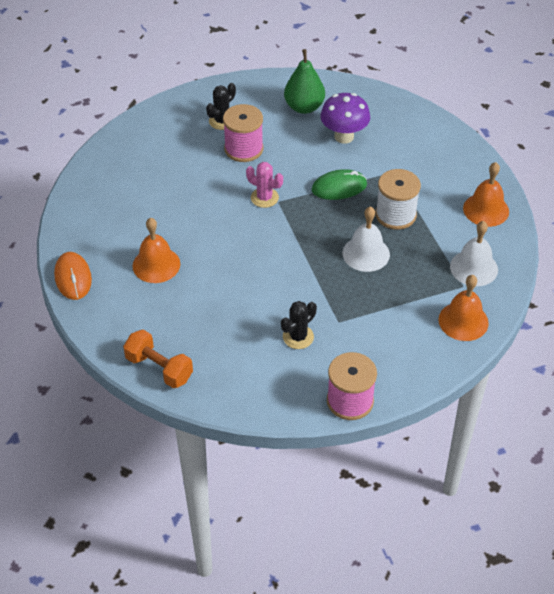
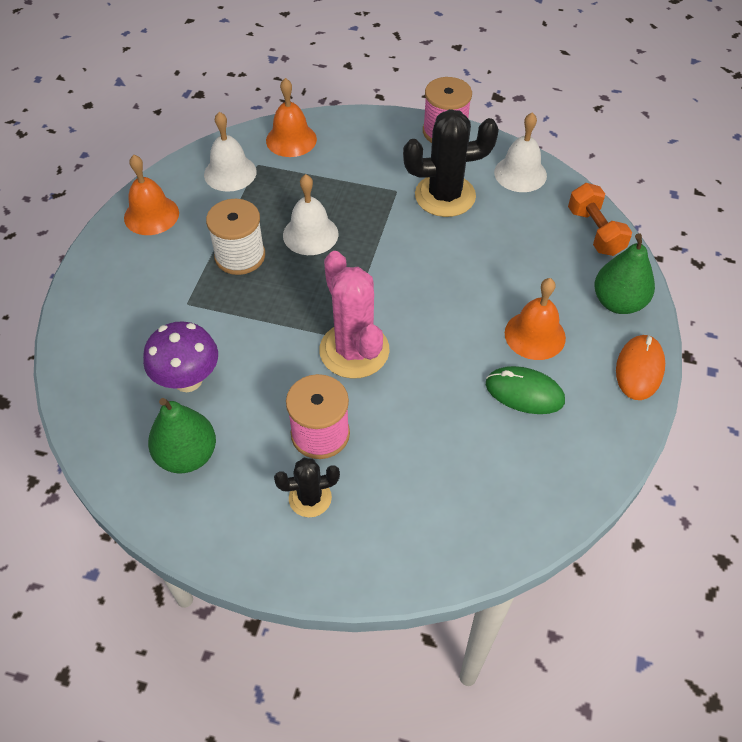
camera: 145 degrees left, 5 degrees up
(111, 318) = (618, 302): none -> green pear
(254, 392) = (520, 173): none -> white bell
(264, 198) = (354, 350): pink cactus -> pink cactus, size x1.83
(298, 337) = (445, 196): black cactus -> black cactus, size x1.83
(339, 187) = (262, 317): green mouse -> green mouse (524, 392)

